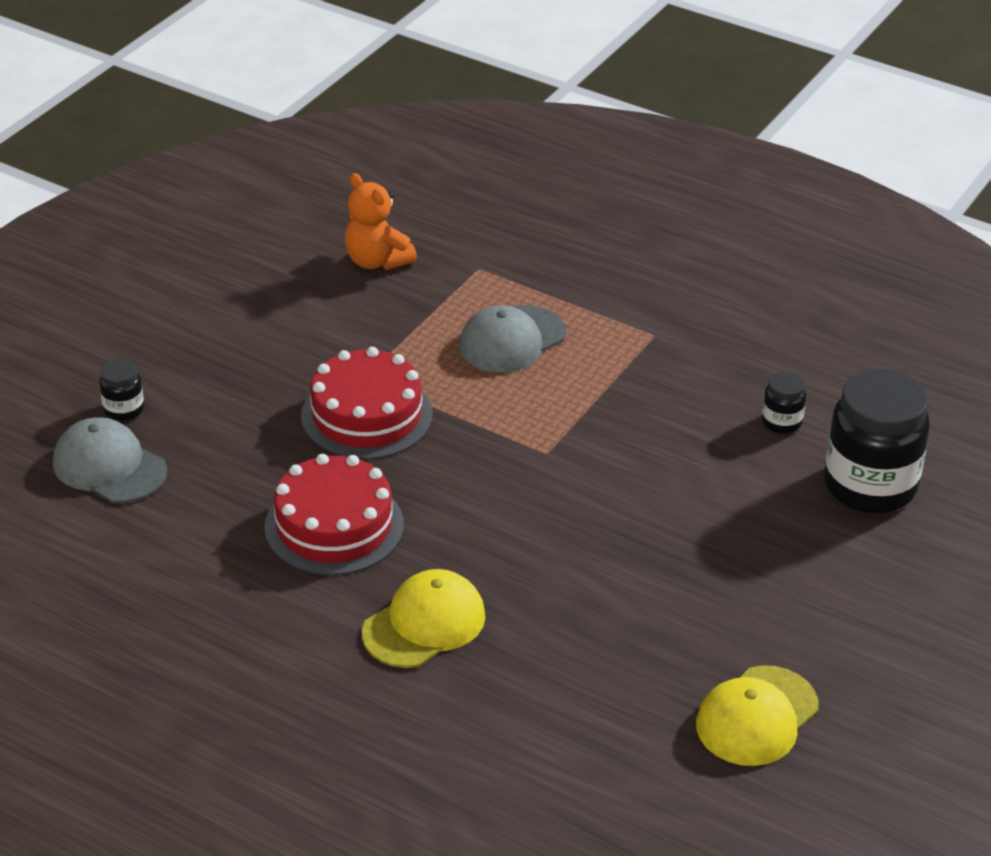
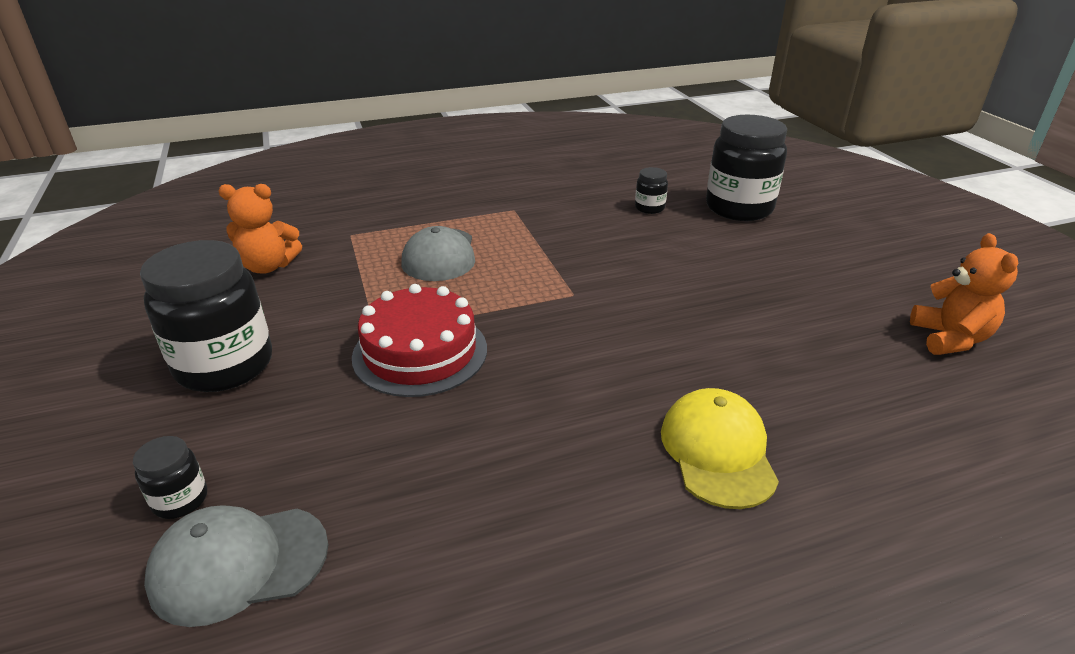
camera: 50 degrees left, 5 degrees down
(245, 334) = (225, 365): none -> black jar
(334, 526) = (531, 440): red cake -> none
(756, 716) = (950, 338): yellow cap -> orange teddy bear

